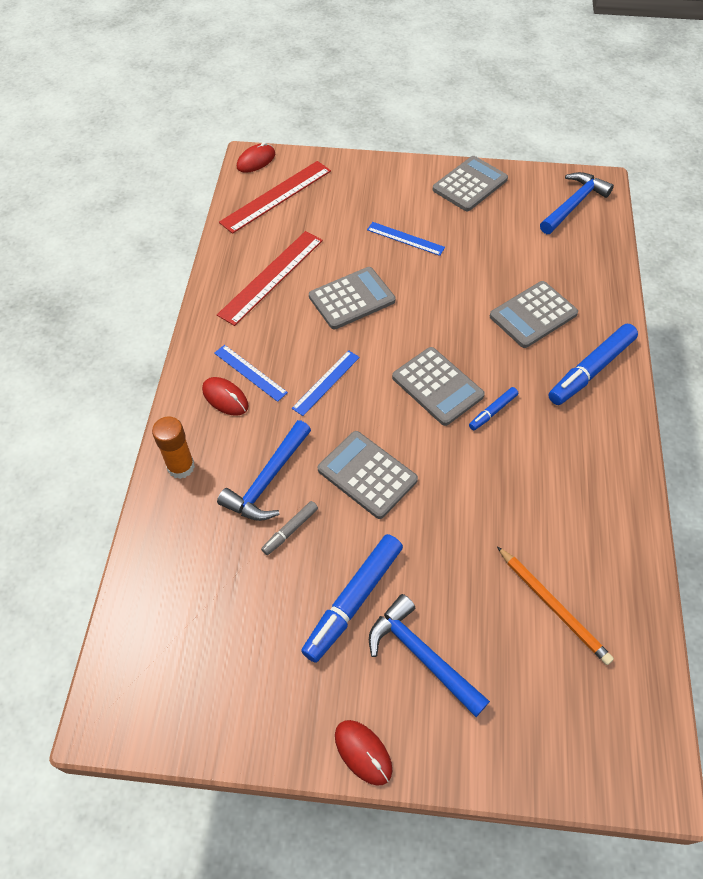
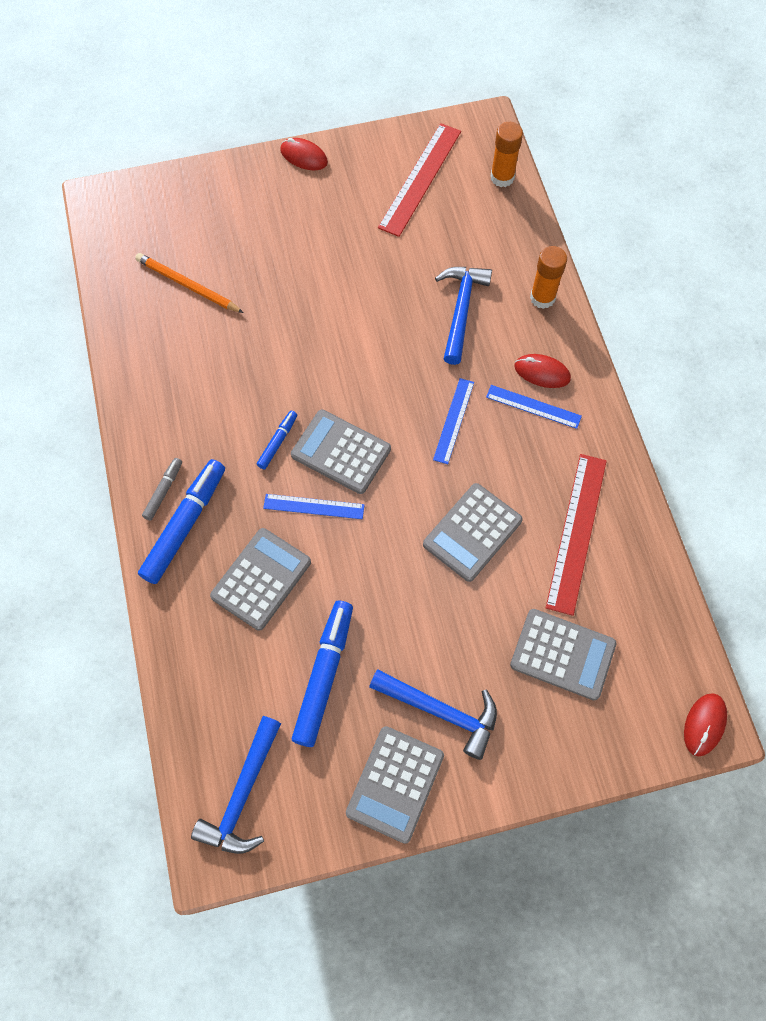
camera: 160 degrees right, 10 degrees up
(135, 626) = (502, 177): none -> orange glue stick
(276, 196) = (640, 665): red ruler -> red ruler (420, 179)
(290, 530) = (421, 276): grey marker -> grey marker (163, 491)
(353, 600) = (347, 242): blue marker -> blue marker (324, 675)
(367, 474) = (376, 342): grey calculator -> grey calculator (562, 654)
(405, 238) = (446, 648): blue ruler -> blue ruler (314, 506)
(421, 655) = (282, 222): blue hammer -> blue hammer (441, 711)

